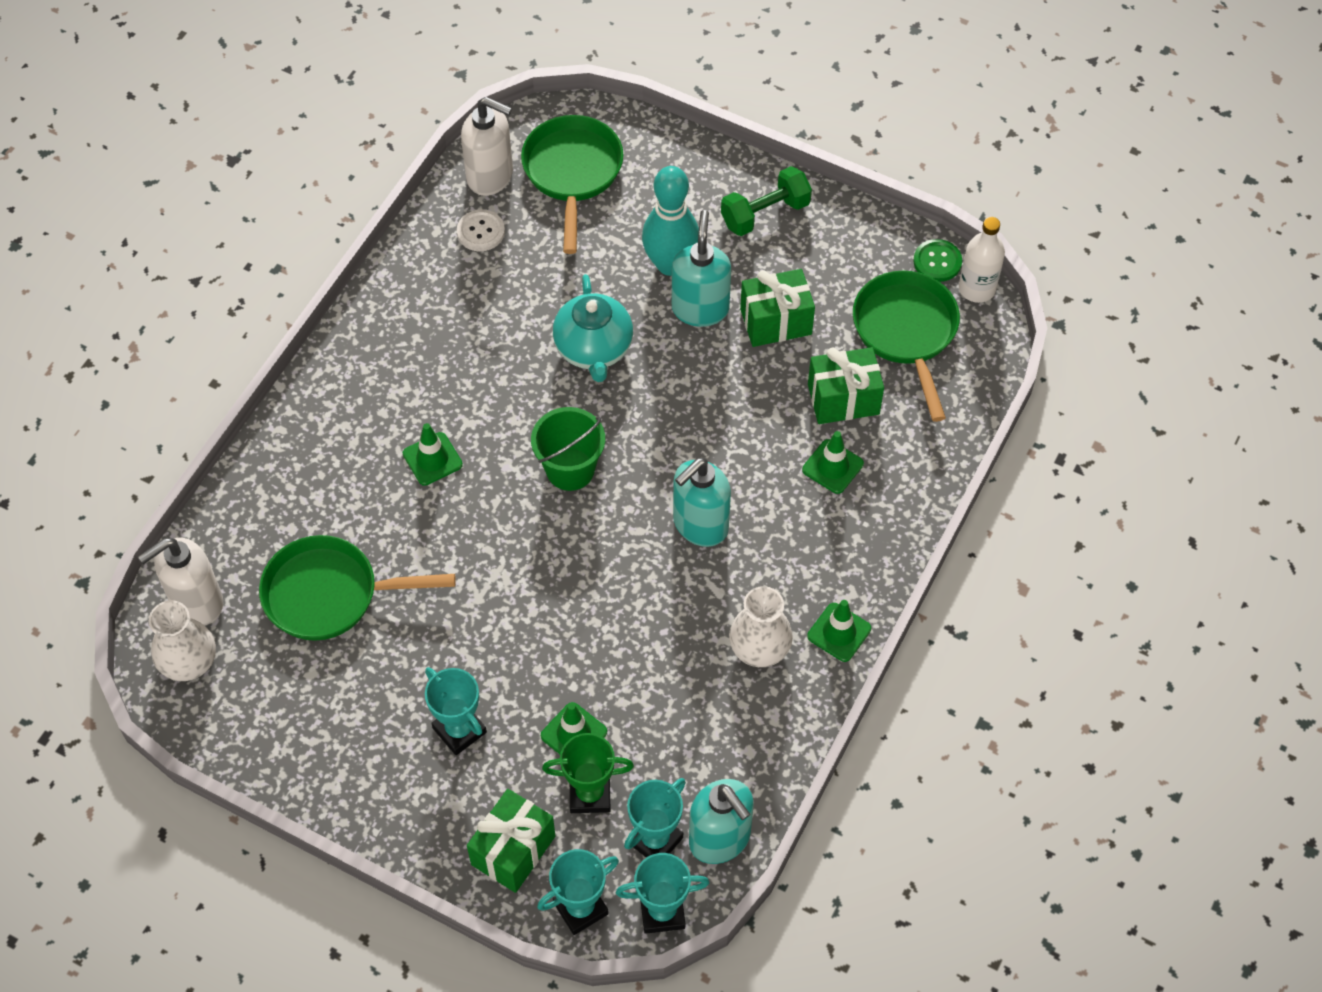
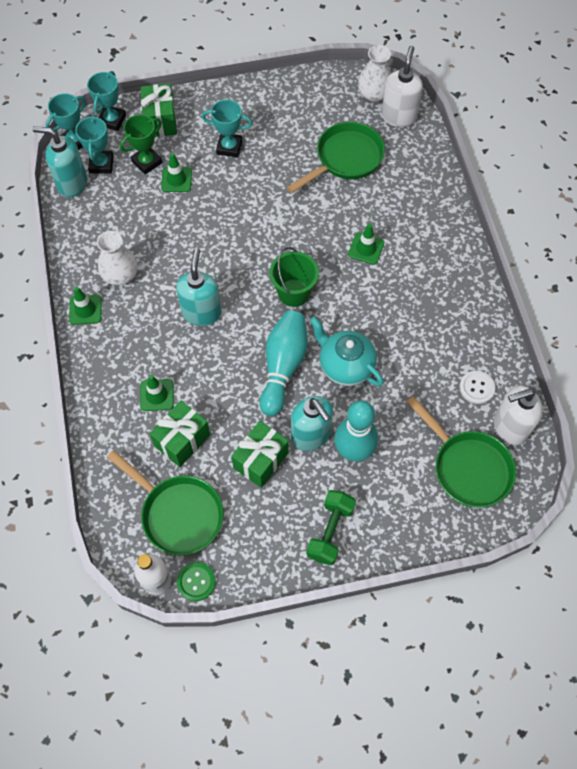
camera: 140 degrees right, 5 degrees up
(663, 396) = (283, 366): none -> turquoise bowling pin

